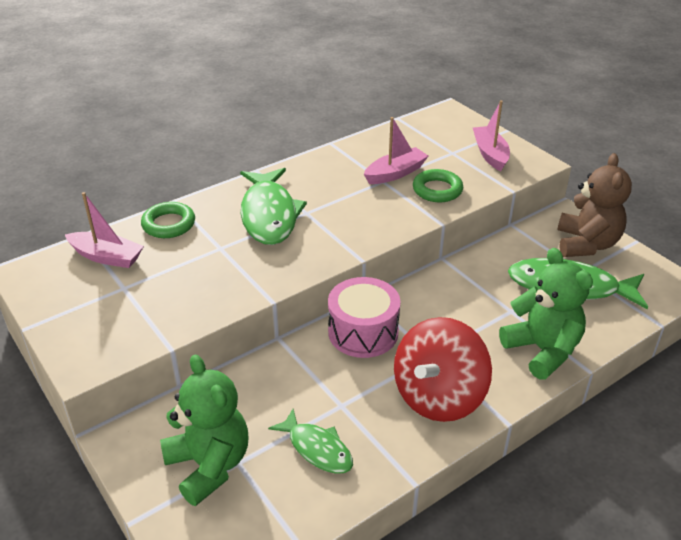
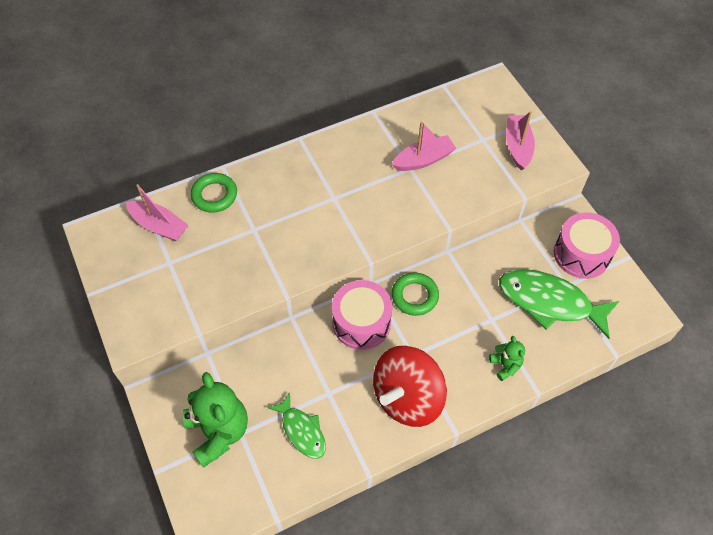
camera: 10 degrees right, 20 degrees up
(269, 215) = (301, 196): green fish -> none
(437, 190) = (456, 186): green ring -> green ring (414, 296)
(542, 350) = (505, 365): green teddy bear -> green teddy bear, size x0.50
(586, 244) = (581, 254): brown teddy bear -> pink drum

